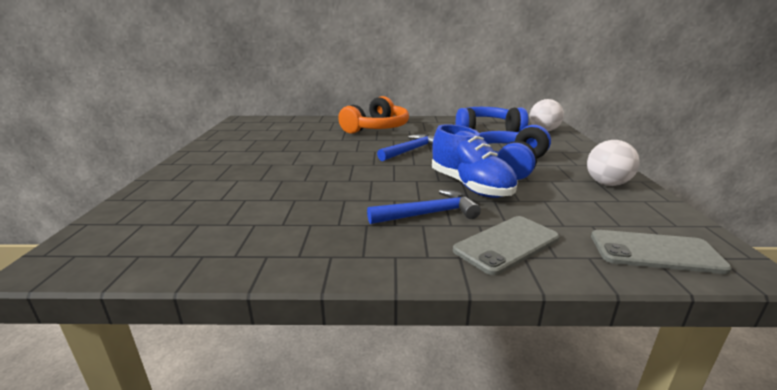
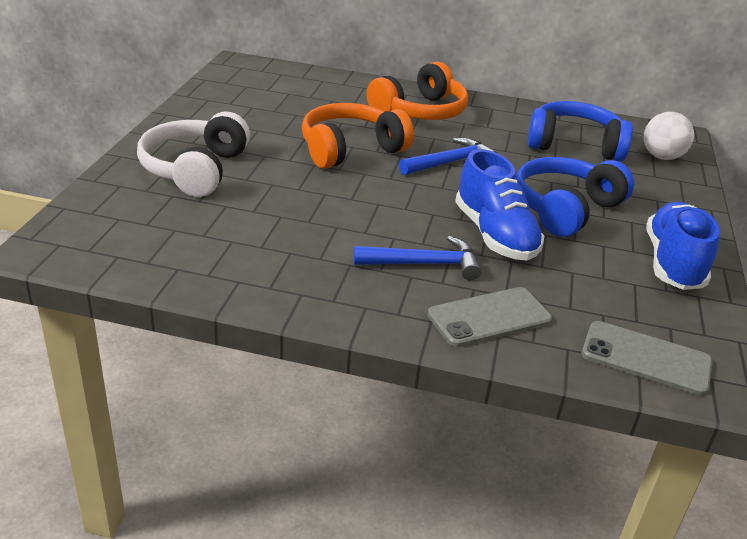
camera: 10 degrees right, 10 degrees up
(215, 179) = (195, 169): none -> white headphones
(337, 152) = (350, 149): none -> orange headphones
(607, 183) = (673, 263): white ball -> blue shoe

